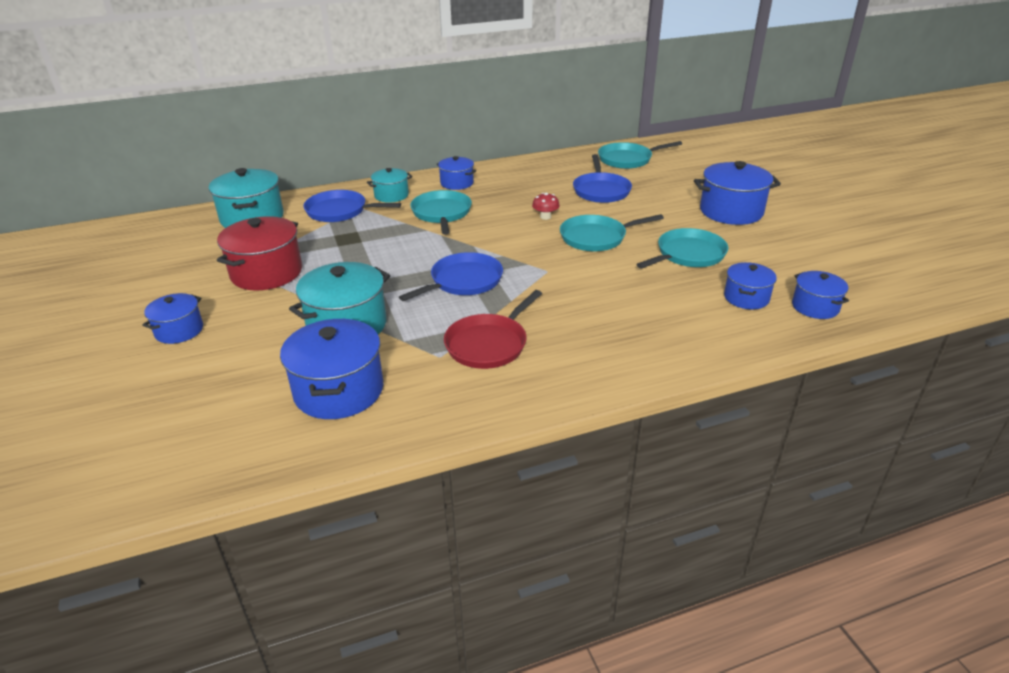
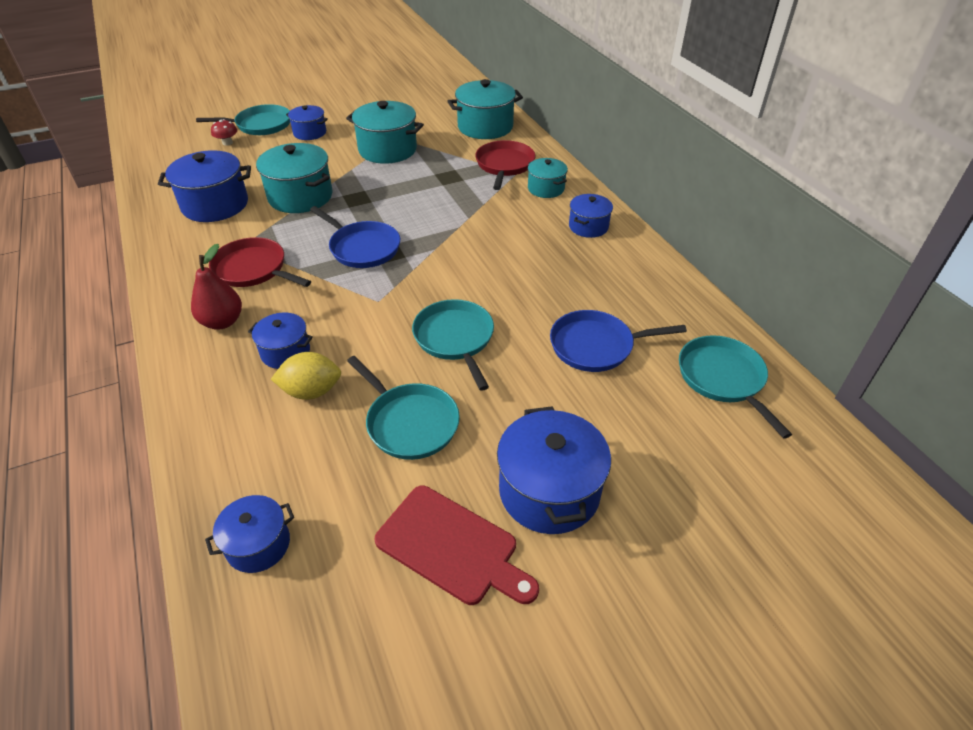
camera: 85 degrees right, 10 degrees up
(266, 273) = (387, 150): red pot -> turquoise pot
(340, 211) = (504, 165): blue pan -> red pan
(441, 213) = (507, 223): turquoise pan -> turquoise pan (261, 125)
(545, 217) = (507, 296): red mushroom -> red mushroom (227, 143)
(577, 354) = (222, 322): none -> red pear
(664, 296) = (311, 391): none -> yellow lemon
(746, 298) = (294, 470): blue pot -> blue pot (285, 352)
(783, 240) = (452, 546): none -> red cutting board

